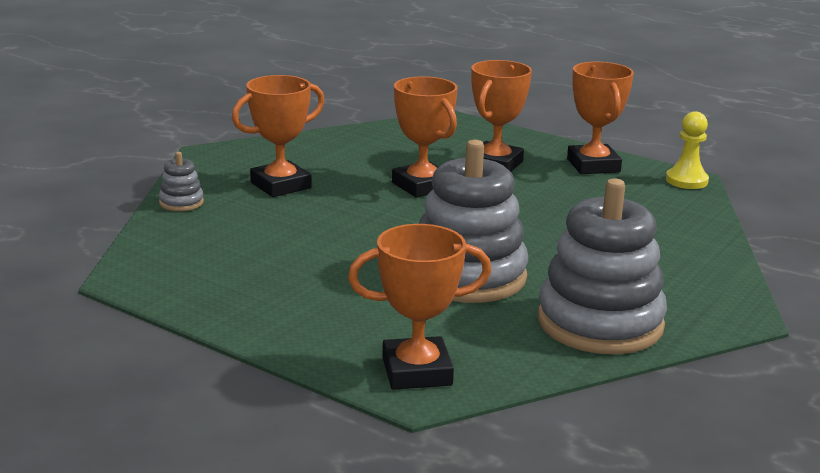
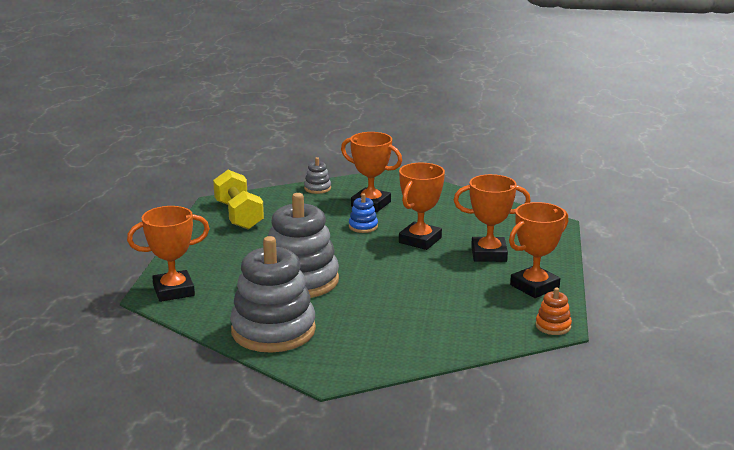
camera: 65 degrees right, 0 degrees up
(201, 272) = (239, 215): none -> yellow dumbbell
(345, 205) = (363, 226): none -> blue stacking toy
(417, 371) = (174, 291): orange trophy -> orange trophy turned 75 degrees counterclockwise
(686, 180) = (553, 326): yellow pawn -> orange stacking toy

